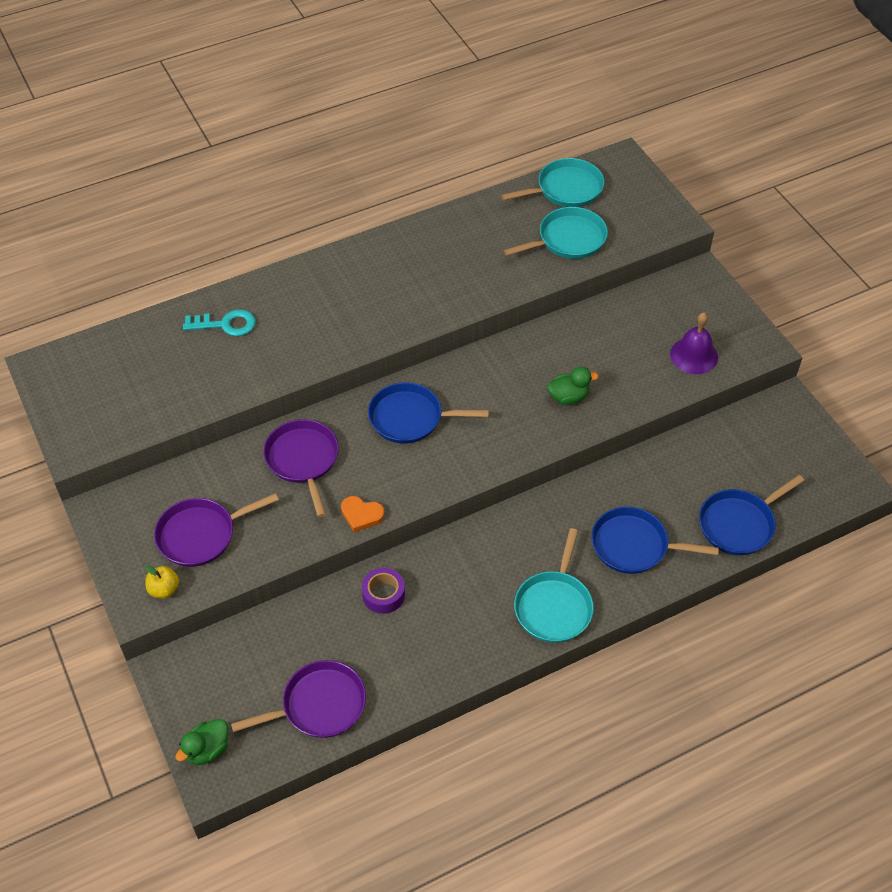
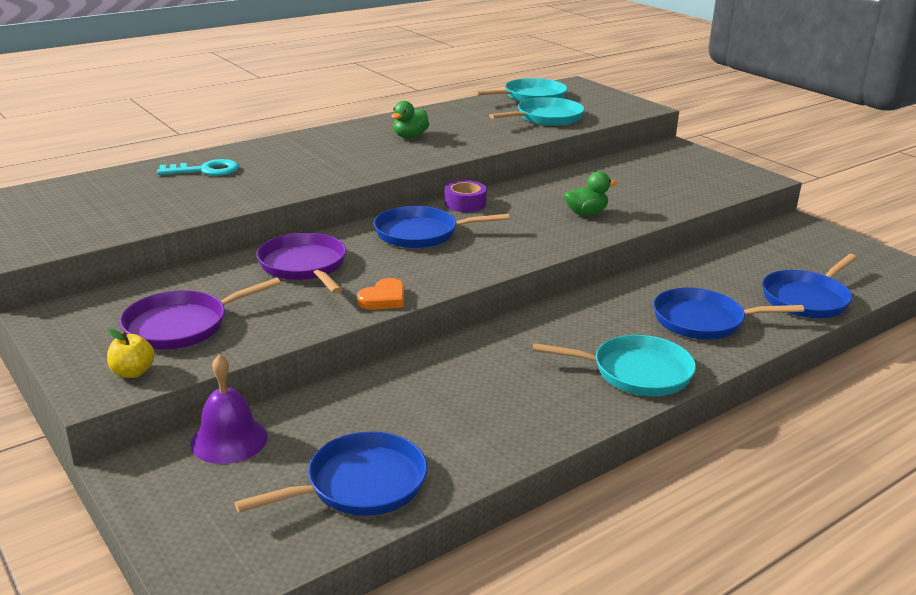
camera: 10 degrees left, 25 degrees down
(207, 750) = (198, 547): green duck -> green duck (410, 136)
(319, 705) = (361, 484): purple pan -> blue pan
(361, 515) = (383, 299): orange heart -> orange heart turned 60 degrees counterclockwise
(383, 594) = (423, 378): purple tape -> purple tape (465, 203)
(554, 606) = (636, 372): turquoise pan -> turquoise pan turned 90 degrees counterclockwise
(694, 355) = (697, 185): purple bell -> purple bell (229, 440)

